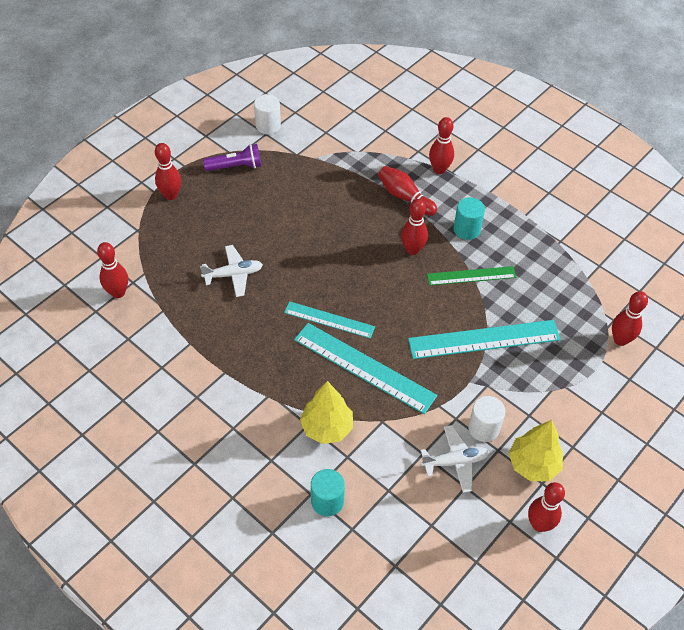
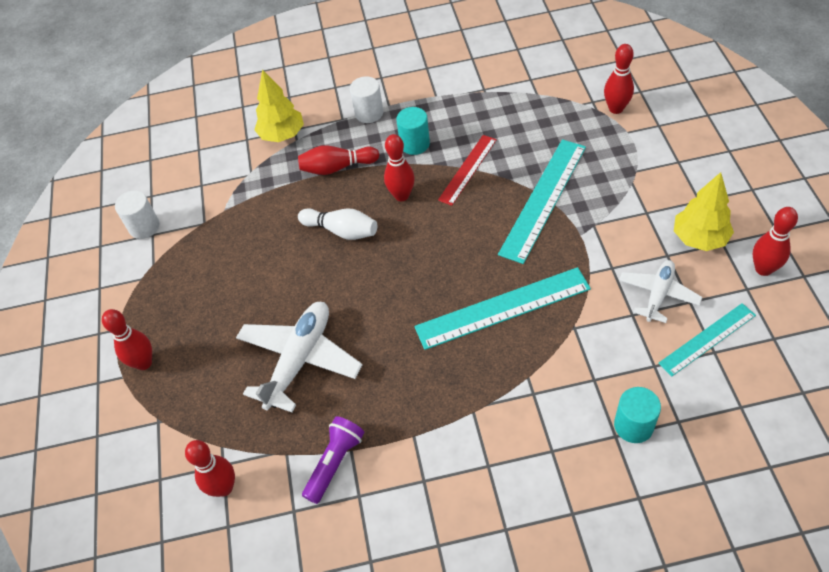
camera: 45 degrees left, 0 degrees up
(233, 274) = (299, 360): white plane -> white plane, size x1.64
(236, 166) = (166, 282): purple flashlight -> purple flashlight (335, 462)
(327, 427) = (548, 378): yellow tree -> yellow tree (282, 135)
(329, 320) = (425, 306): turquoise ruler -> turquoise ruler (707, 339)
(353, 234) = (341, 231): none -> white bowling pin
(439, 169) = (330, 126): red bowling pin -> none
(471, 276) = (468, 169): green ruler -> red ruler
(483, 428) = (637, 253): white cylinder -> white cylinder (369, 113)

